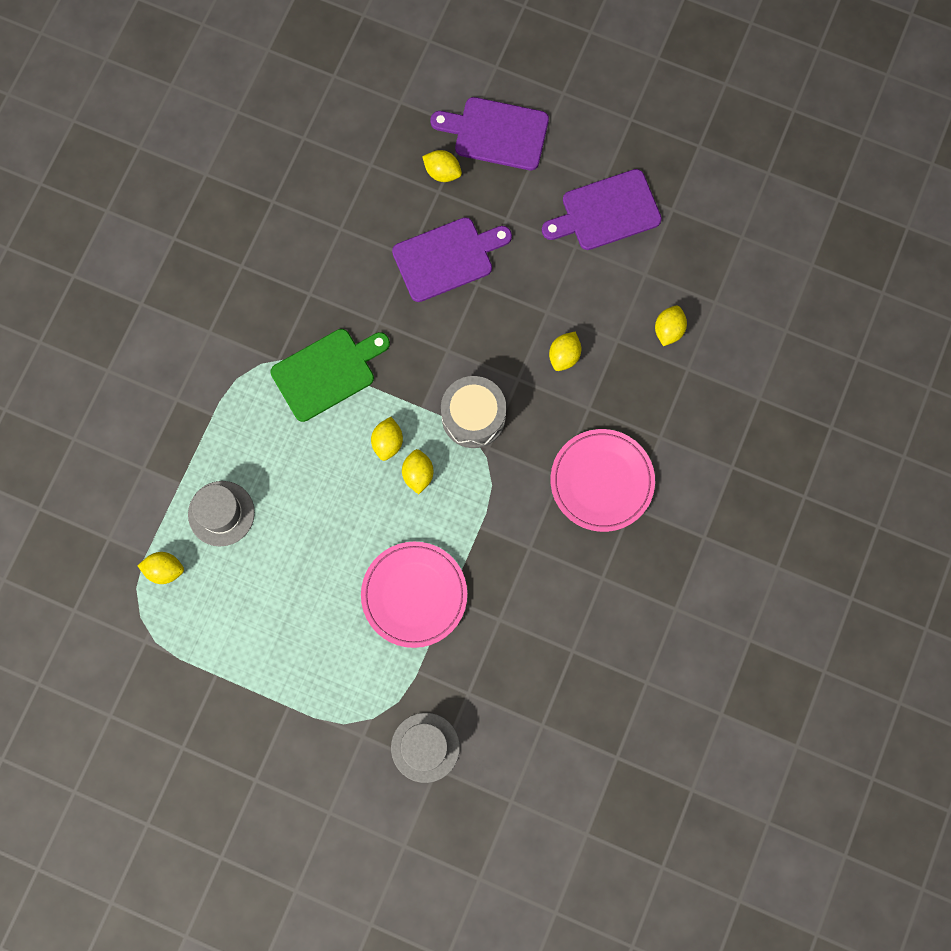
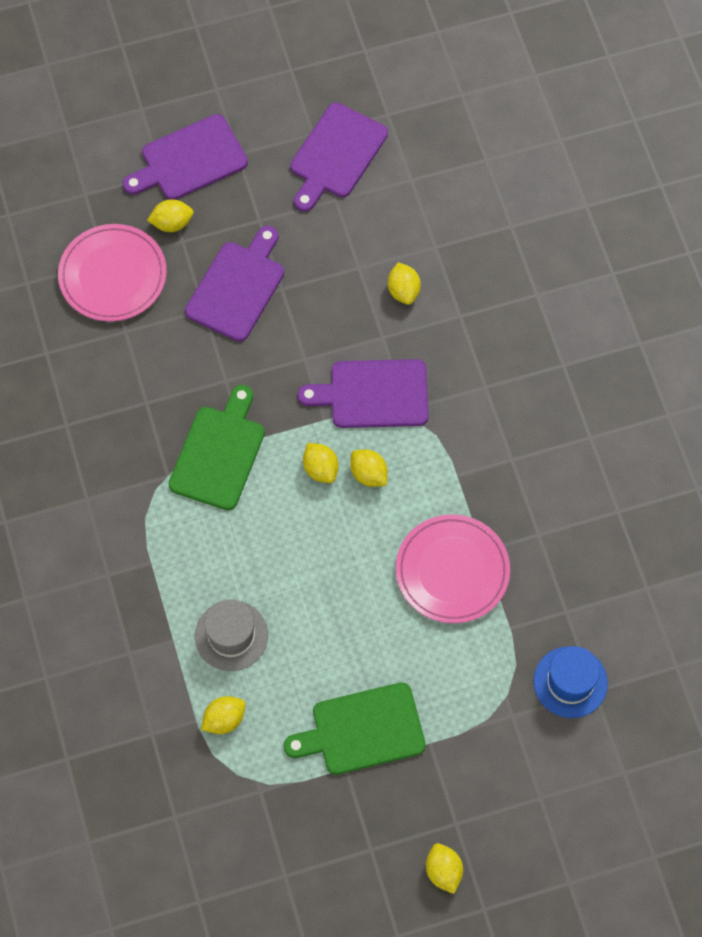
camera: 40 degrees left, 10 degrees down
(250, 658) = (362, 730): none -> green cutting board
(425, 747) = (570, 682): grey hat -> blue hat
(473, 417) = (373, 394): grey drum -> purple cutting board
(602, 481) = (522, 363): pink plate -> pink plate (113, 275)
(668, 330) = (468, 208): yellow lemon -> yellow lemon (443, 871)

